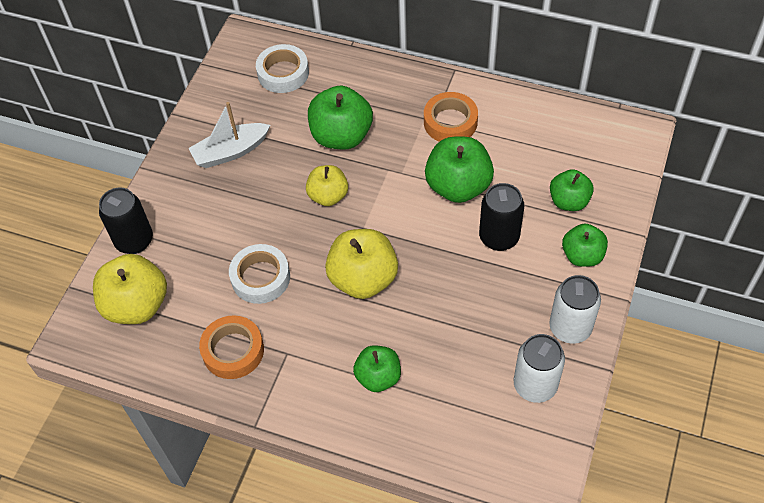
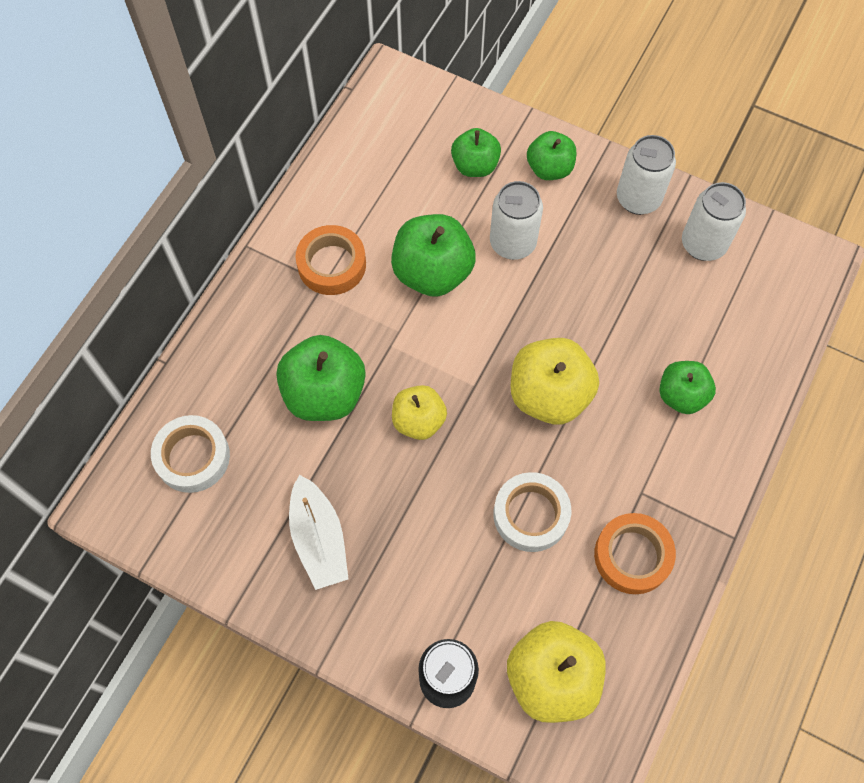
camera: 85 degrees left, 10 degrees up
(499, 237) = (512, 243): black can -> white can

